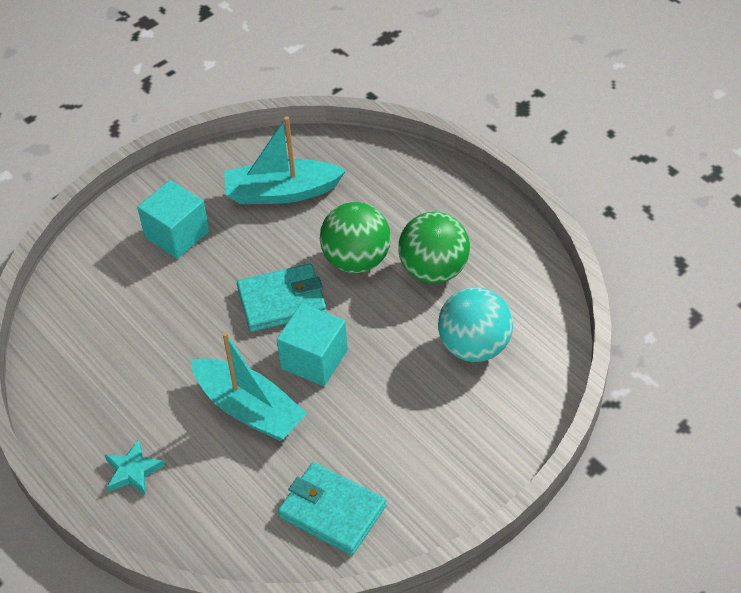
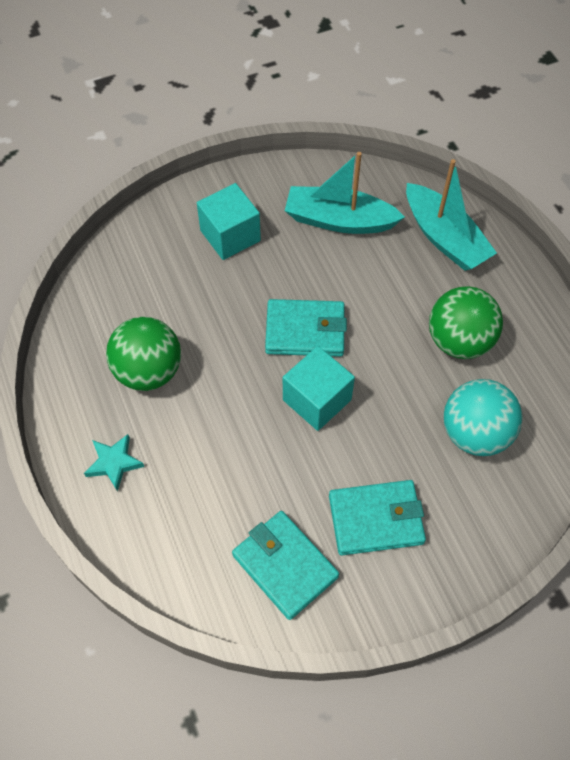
camera: 15 degrees right, 10 degrees up
(249, 409) = (240, 433): turquoise boat -> turquoise boat (444, 238)
(356, 260) = (388, 309): green ball -> green ball (148, 371)
(405, 447) = (376, 519): none -> turquoise wallet

